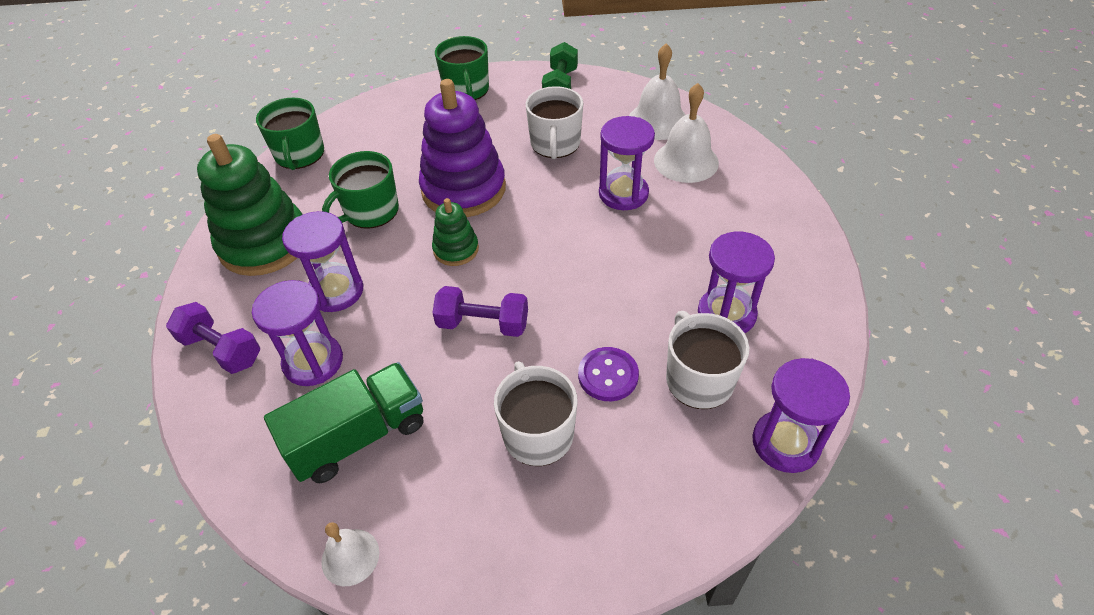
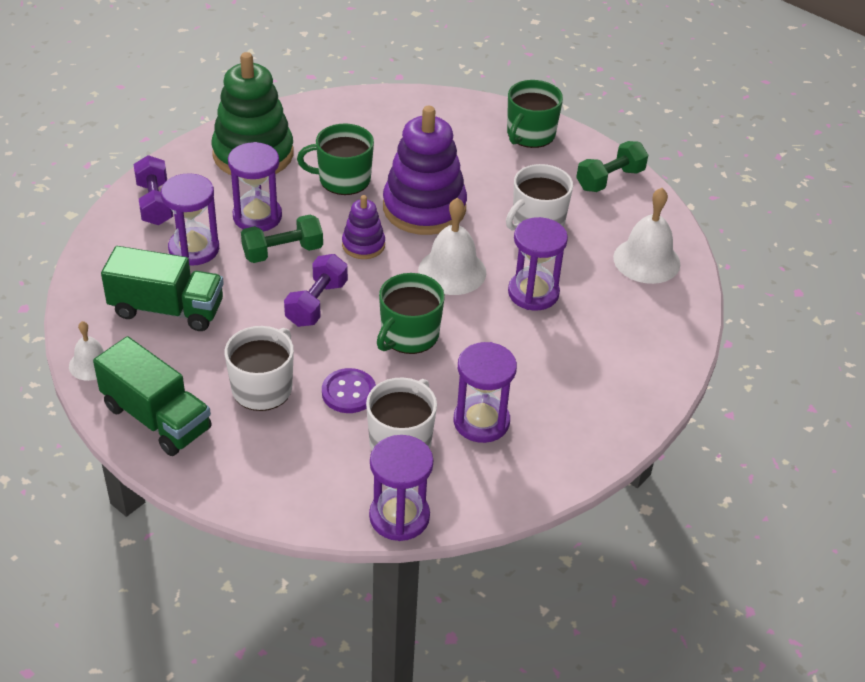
camera: 40 degrees right, 5 degrees down
(299, 155) = (348, 106): green mug -> green mug (409, 335)
(398, 304) = (283, 252): none -> green dumbbell
(456, 249) = (363, 245): green stacking toy -> purple stacking toy
(483, 324) = (316, 303): purple dumbbell -> purple dumbbell turned 60 degrees clockwise
(484, 550) = (156, 418): none -> green truck
(686, 161) = (619, 305): white bell -> white bell (452, 271)

